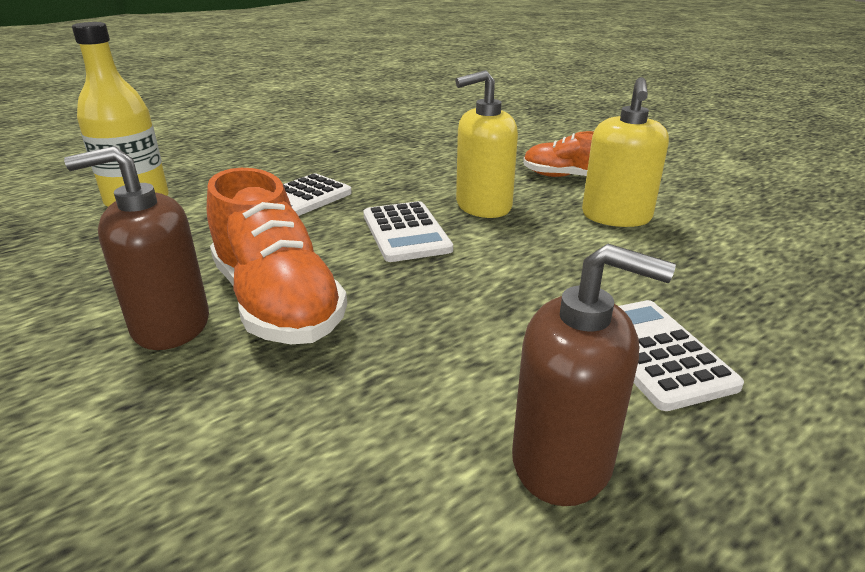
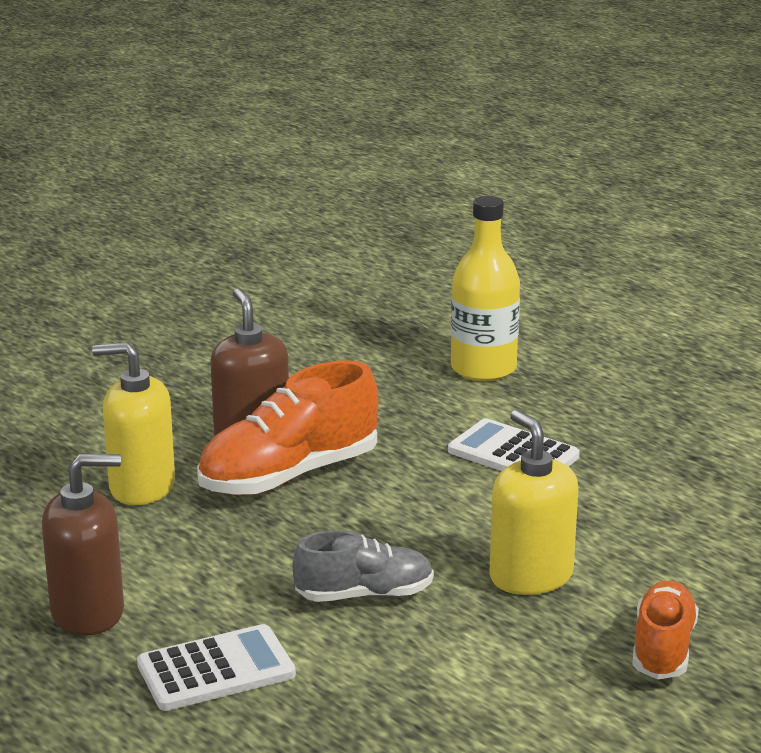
camera: 85 degrees right, 5 degrees down
(406, 232) = (442, 528): white calculator -> none
(511, 270) = (364, 595): none -> grey shoe
(562, 460) = (88, 612): brown soap dispenser -> brown soap dispenser turned 120 degrees counterclockwise
(616, 217) = (525, 679): yellow soap dispenser -> yellow soap dispenser (142, 487)

